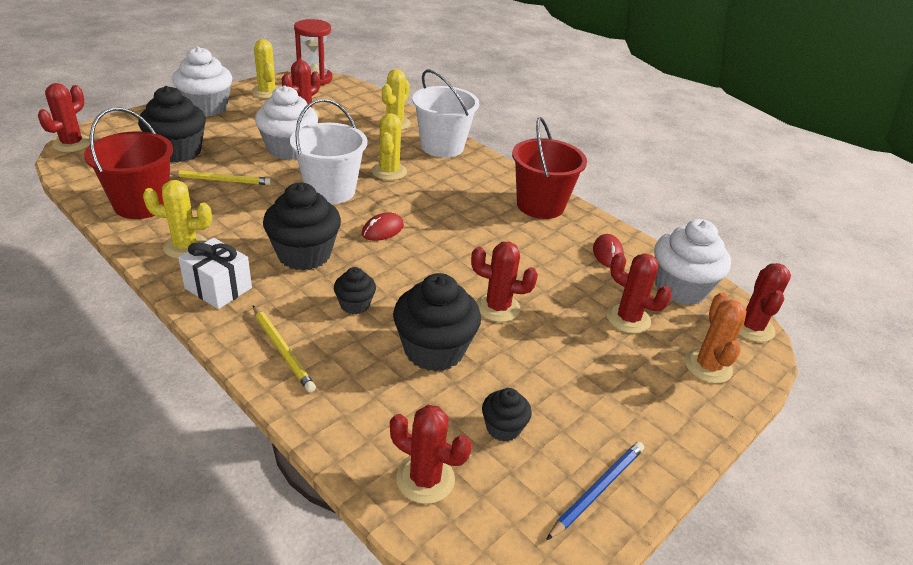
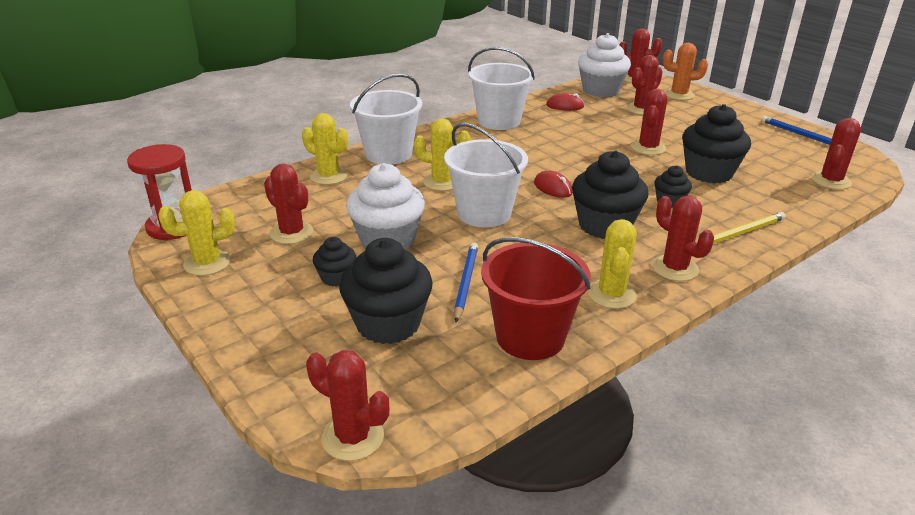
camera: 80 degrees left, 5 degrees down
(207, 108) = (246, 312): white cupcake -> none
(218, 288) = (674, 268): white gift -> red cactus
(221, 180) = (465, 282): yellow pencil -> blue pencil
(503, 428) = (771, 155): black cupcake -> black cupcake (336, 277)
(540, 205) = (499, 121): red bucket -> white bucket

